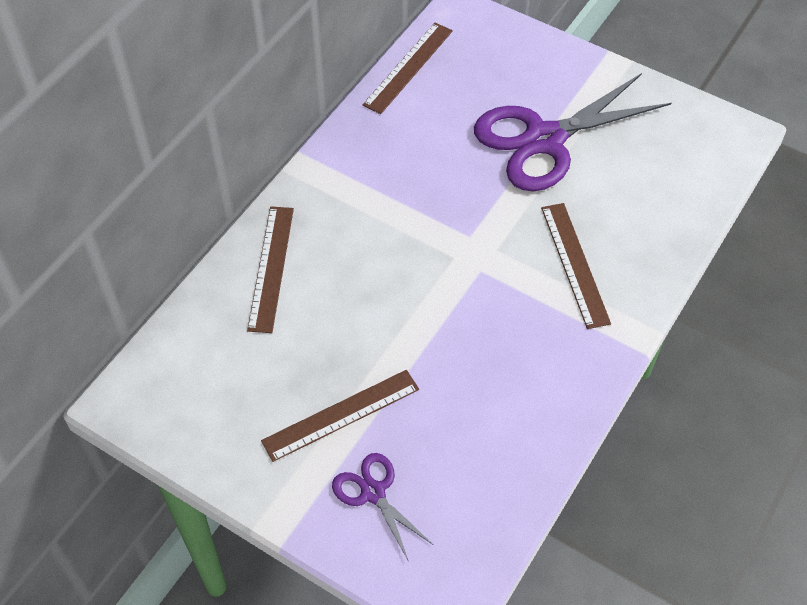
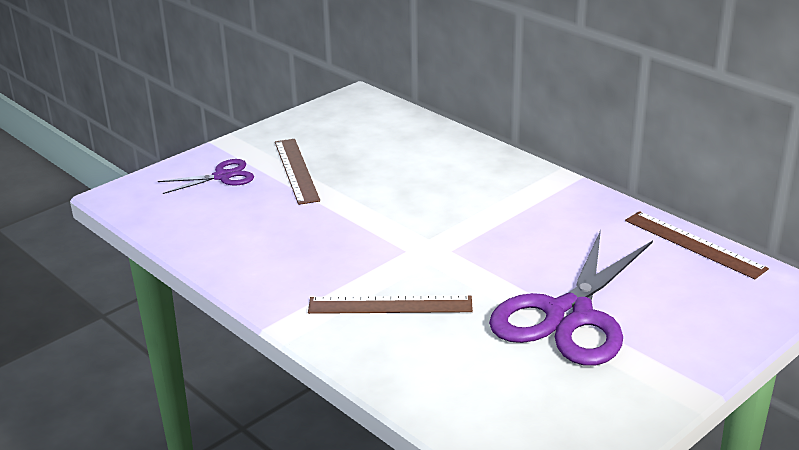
camera: 105 degrees right, 25 degrees down
(271, 268) = (452, 154): brown ruler -> none
(544, 140) = (569, 315): purple scissors -> purple scissors turned 135 degrees counterclockwise

